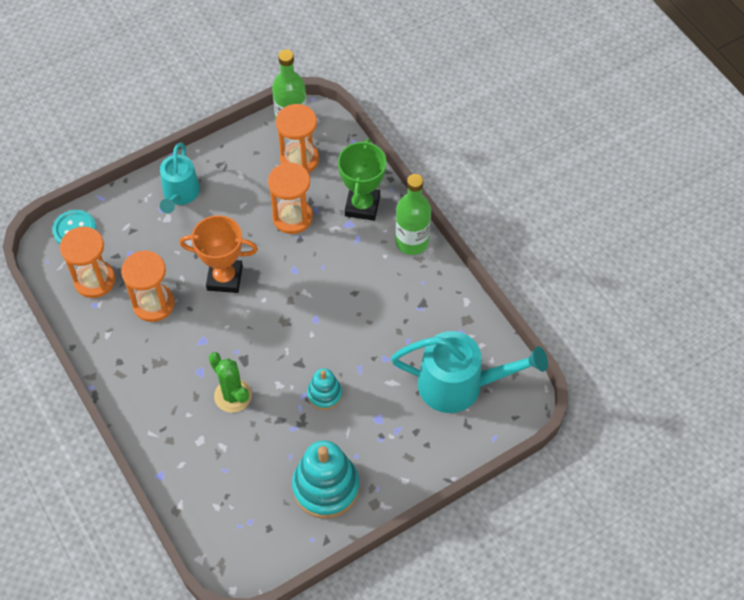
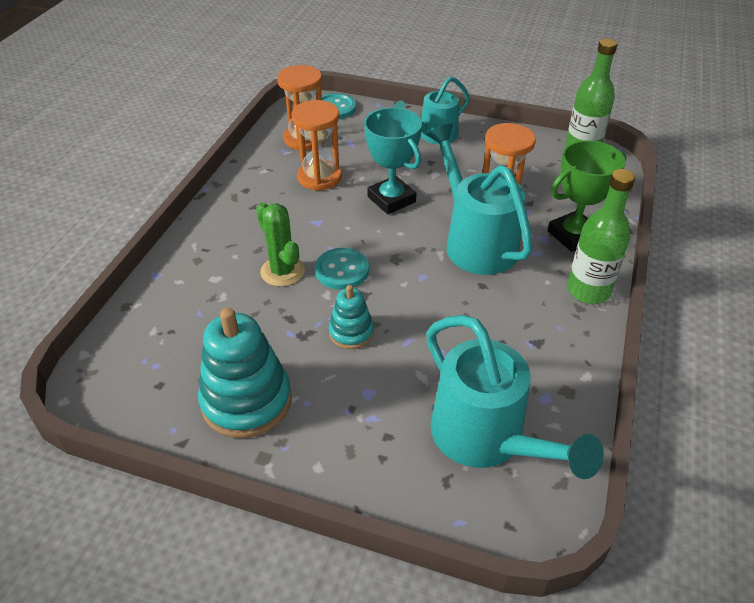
camera: 50 degrees right, 15 degrees down
(225, 278) = (391, 199): orange trophy -> turquoise trophy
(233, 395) = (282, 271): green cactus -> green cactus turned 45 degrees counterclockwise
(265, 360) = (342, 270): none -> turquoise button
(299, 159) = (557, 174): orange hourglass -> none
(314, 264) = (475, 241): none -> turquoise watering can

